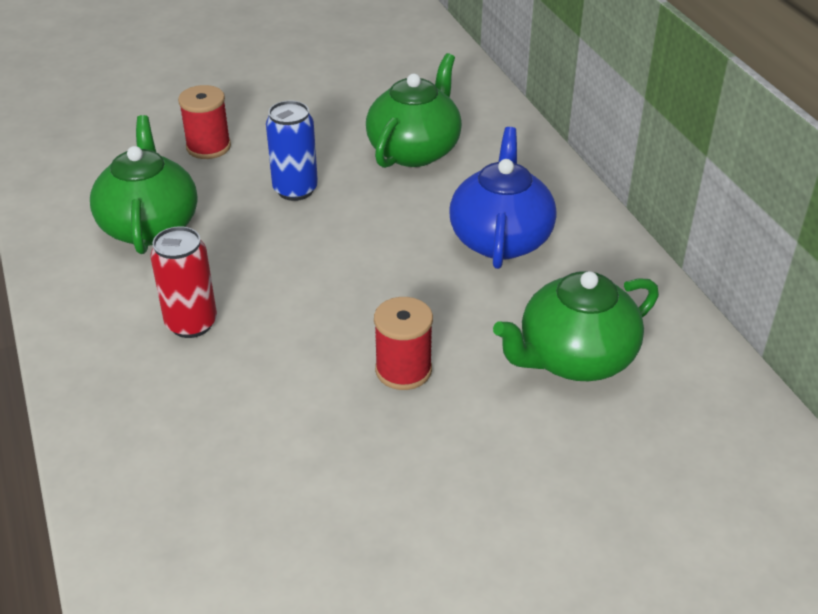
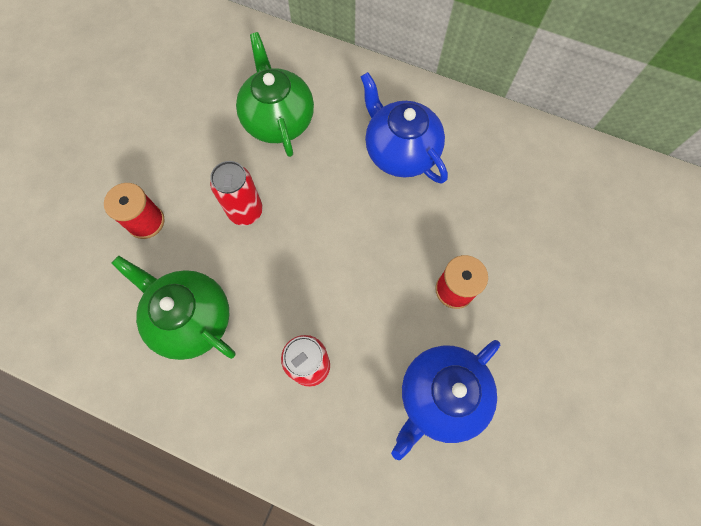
camera: 45 degrees left, 30 degrees up
(269, 434) = (440, 396): none -> blue teapot
(295, 190) = (245, 211): blue can -> red can
(574, 358) = (521, 205): green teapot -> none

